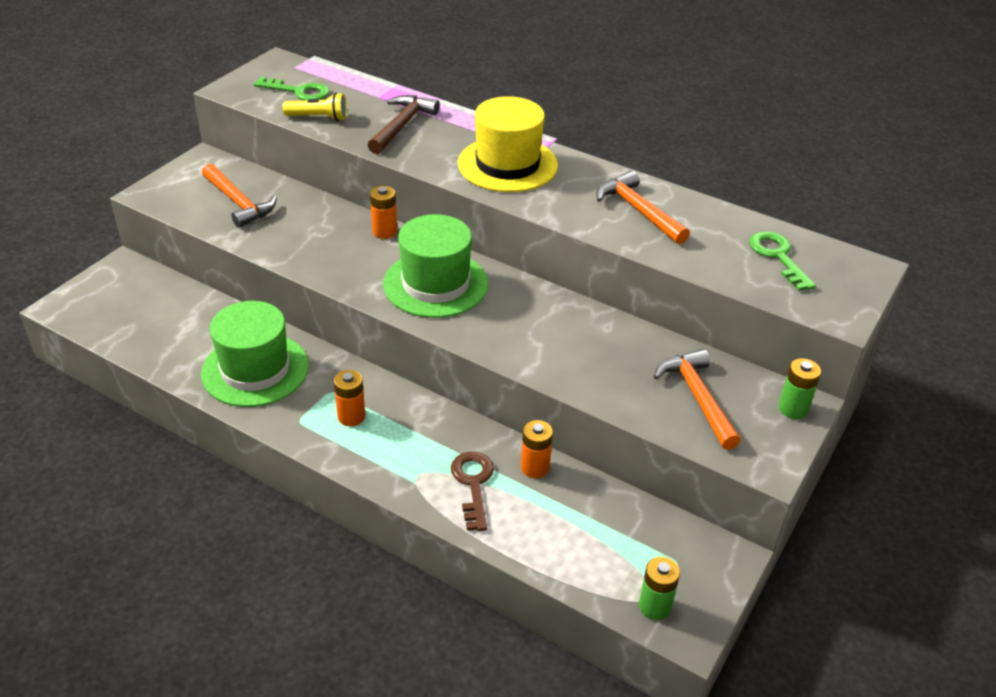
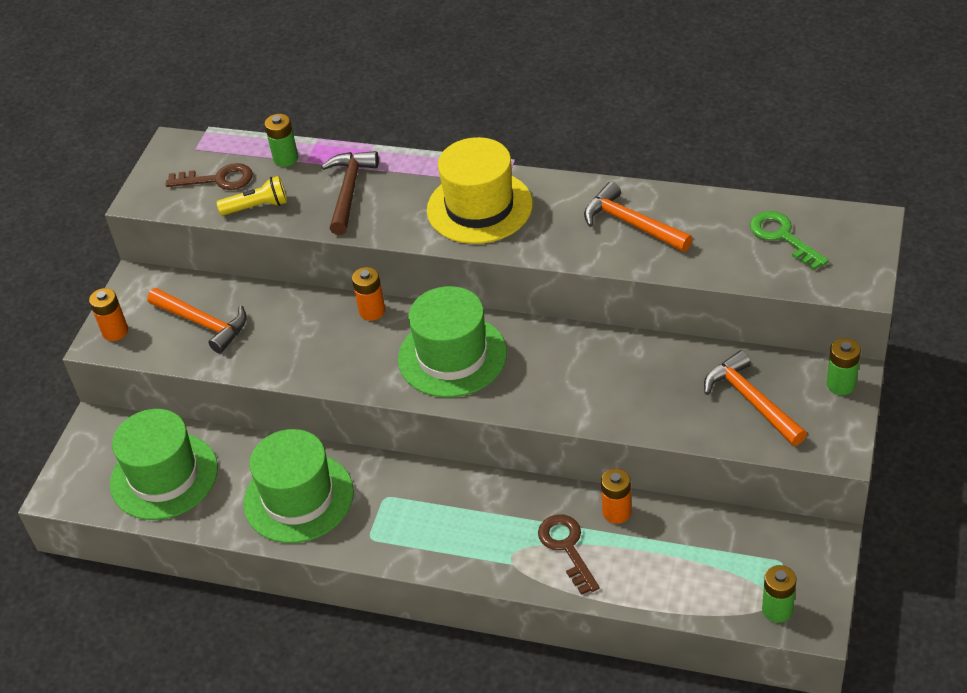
camera: 10 degrees left, 5 degrees up
(153, 319) = (164, 476): none -> green hat
(299, 91) = (218, 179): green key -> brown key
(351, 416) = (419, 517): orange battery -> orange battery (115, 331)
(363, 91) = (286, 158): none -> green battery

